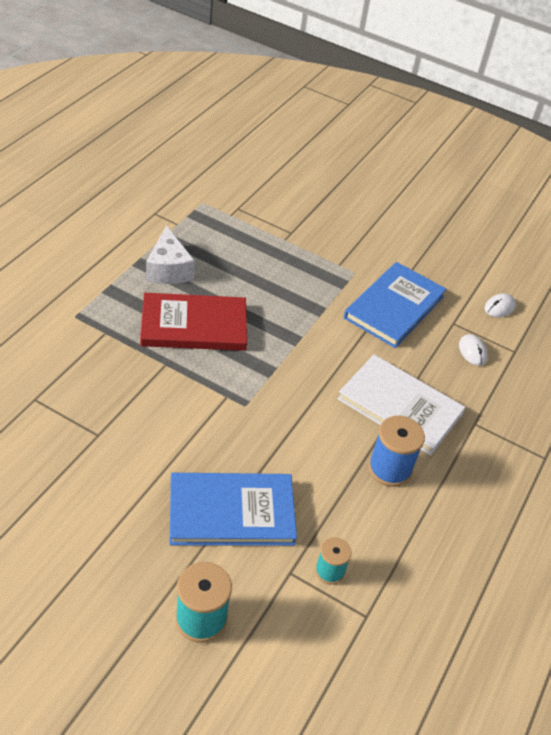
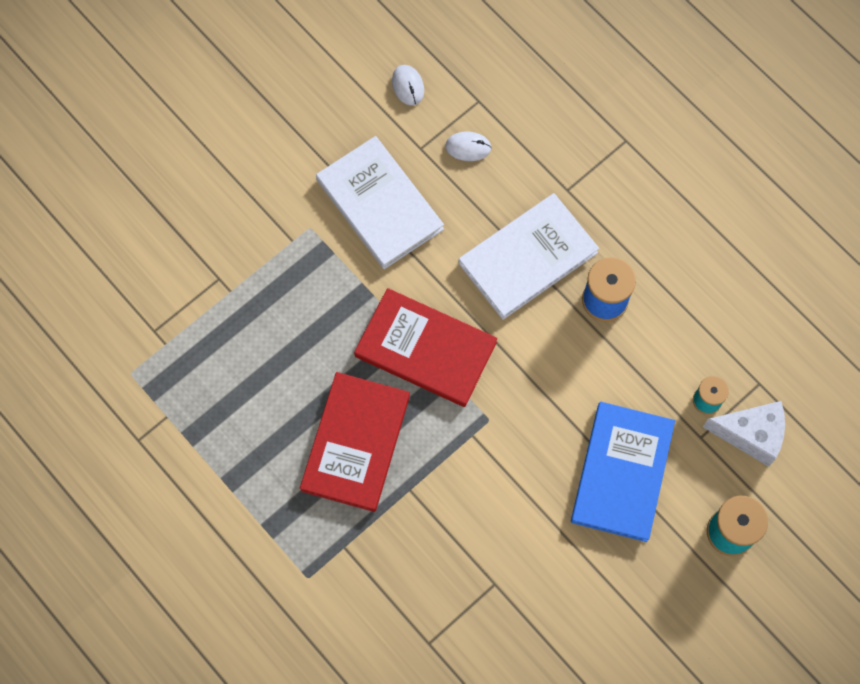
camera: 65 degrees left, 25 degrees up
(168, 269) = (251, 448): white cheese -> white cheese (750, 434)
(288, 354) = (425, 349): none -> red book
(394, 307) = (379, 204): blue book -> white book

